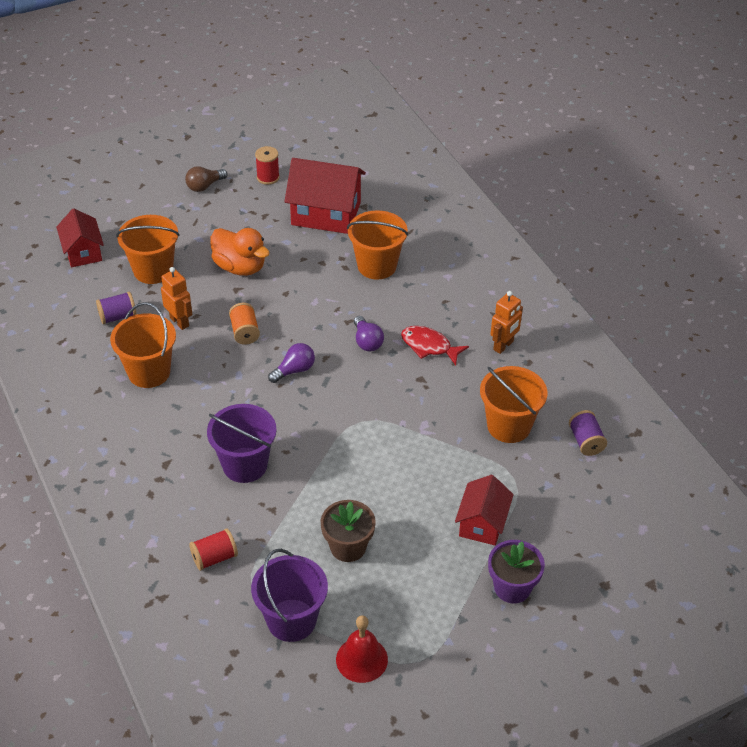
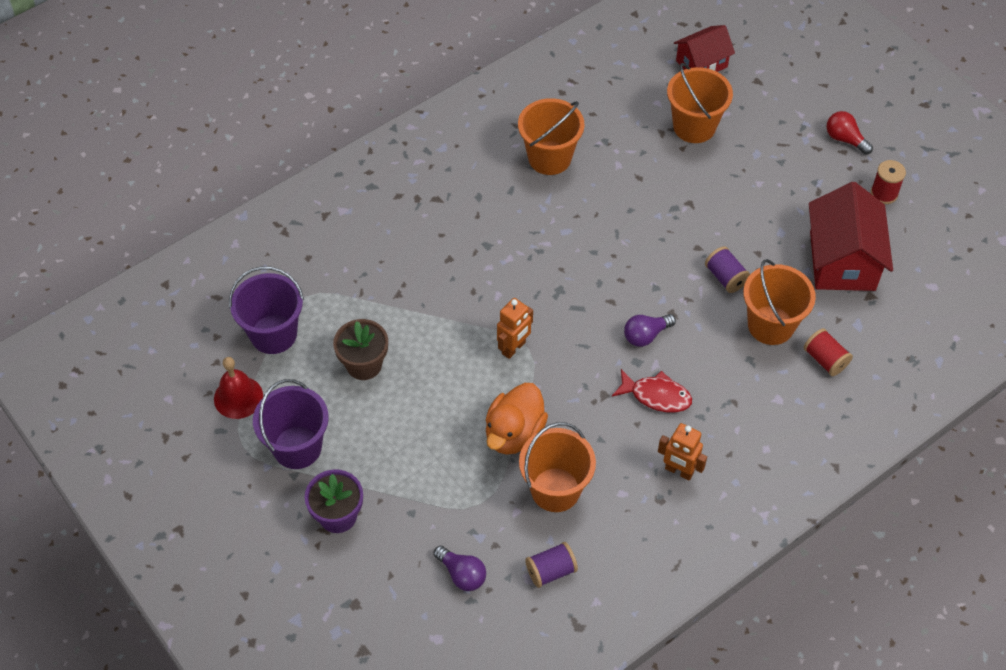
camera: 80 degrees right, 10 degrees up
(118, 316) = (618, 115): purple spool -> purple spool (725, 277)
(179, 322) = (626, 166): orange robot -> orange robot (514, 348)
(204, 186) = (845, 139): brown light bulb -> red light bulb
(214, 558) = (333, 261): red spool -> red spool (825, 360)
(240, 267) = (724, 199): orange duck -> orange duck (514, 433)
(245, 332) = (627, 223): orange spool -> none
(245, 465) = (448, 261): purple bucket -> purple bucket (297, 447)
(294, 370) = (585, 277): purple light bulb -> purple light bulb (462, 574)
(429, 346) = (656, 396): red fish -> red fish turned 90 degrees clockwise
(482, 523) = (415, 479): red house -> none

